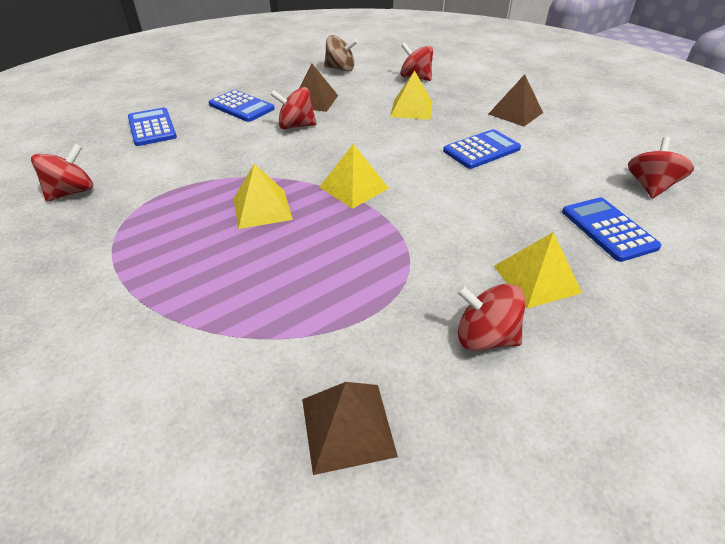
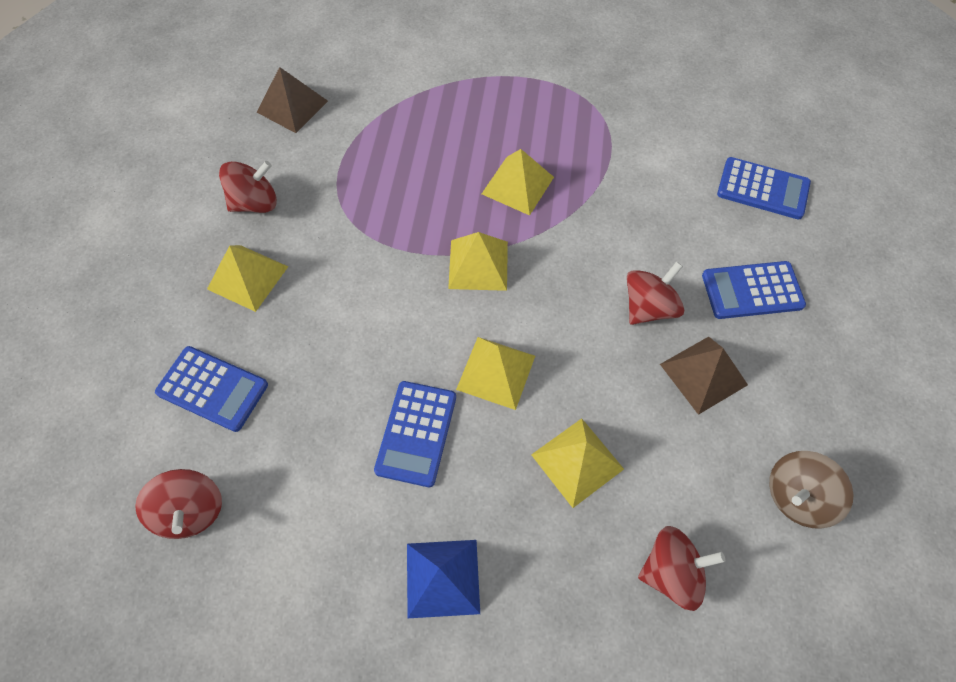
camera: 135 degrees right, 20 degrees up
(72, 192) = (670, 92): red spinning top -> none
(409, 146) = (496, 372): none -> yellow pyramid
(515, 113) = (442, 578): brown pyramid -> blue pyramid

